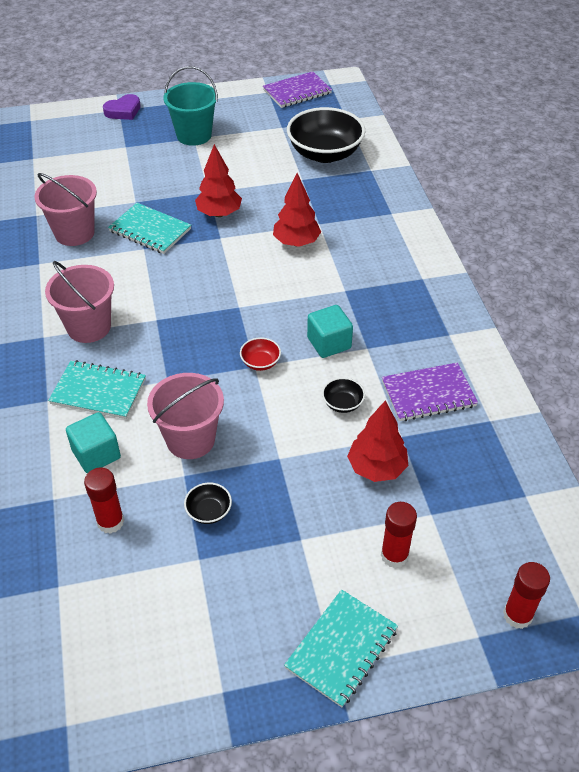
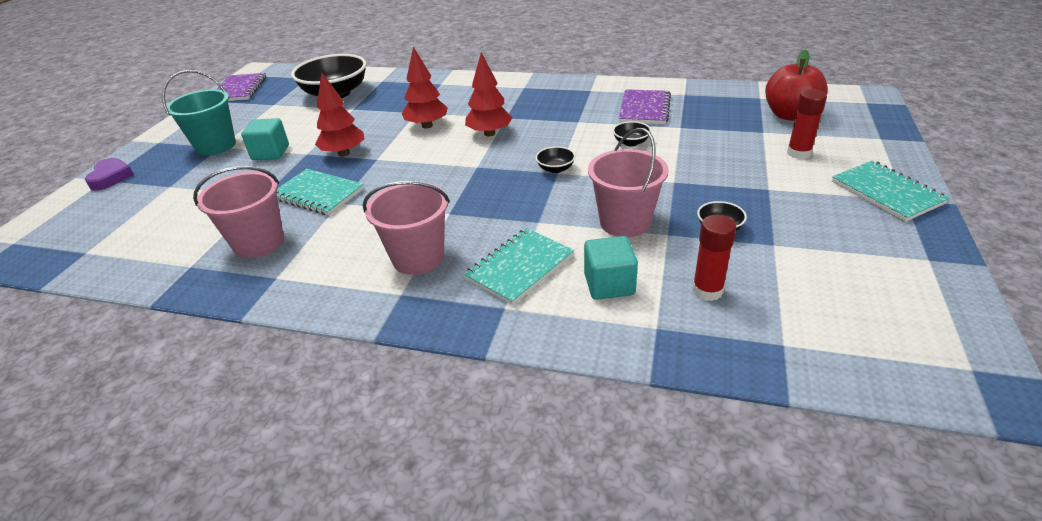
camera: 60 degrees left, 10 degrees down
(150, 230) = (318, 194): turquoise notebook -> turquoise notebook turned 60 degrees clockwise
(260, 362) = (555, 169): red bowl -> black bowl
(329, 343) = (559, 135): turquoise cube -> turquoise cube (270, 153)
(377, 468) = (707, 142): red tree -> red tree (489, 133)
(491, 534) = (790, 115): none -> red apple
(517, 615) = (864, 122): red glue stick -> none

